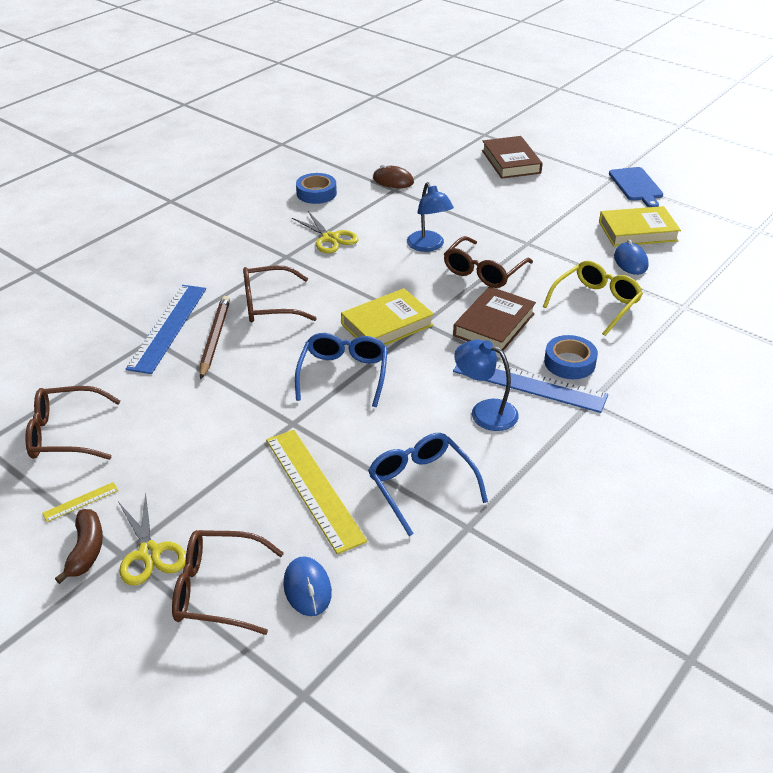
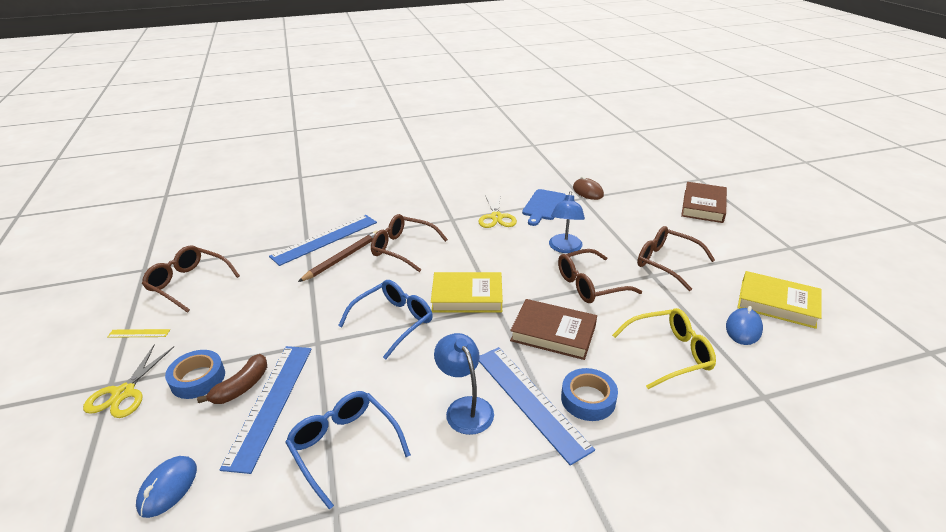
camera: 35 degrees right, 5 degrees down
(86, 550) = (98, 369): brown banana -> brown banana (242, 387)
(217, 589) = (120, 448): brown glasses -> brown glasses (666, 263)
(314, 488) = (270, 403): yellow ruler -> blue ruler
(316, 193) = (521, 183): blue tape -> blue tape (198, 379)
(421, 485) = (344, 447): blue glasses -> blue glasses turned 45 degrees counterclockwise
(494, 324) = (553, 333): brown book -> brown book turned 45 degrees clockwise
(636, 186) = (813, 262): blue cutting board -> blue cutting board (543, 206)

